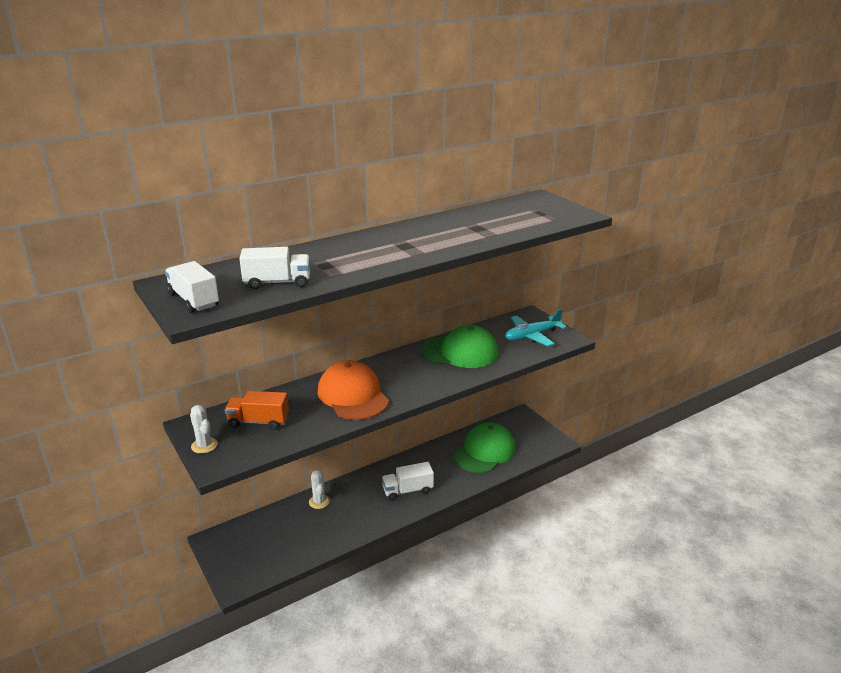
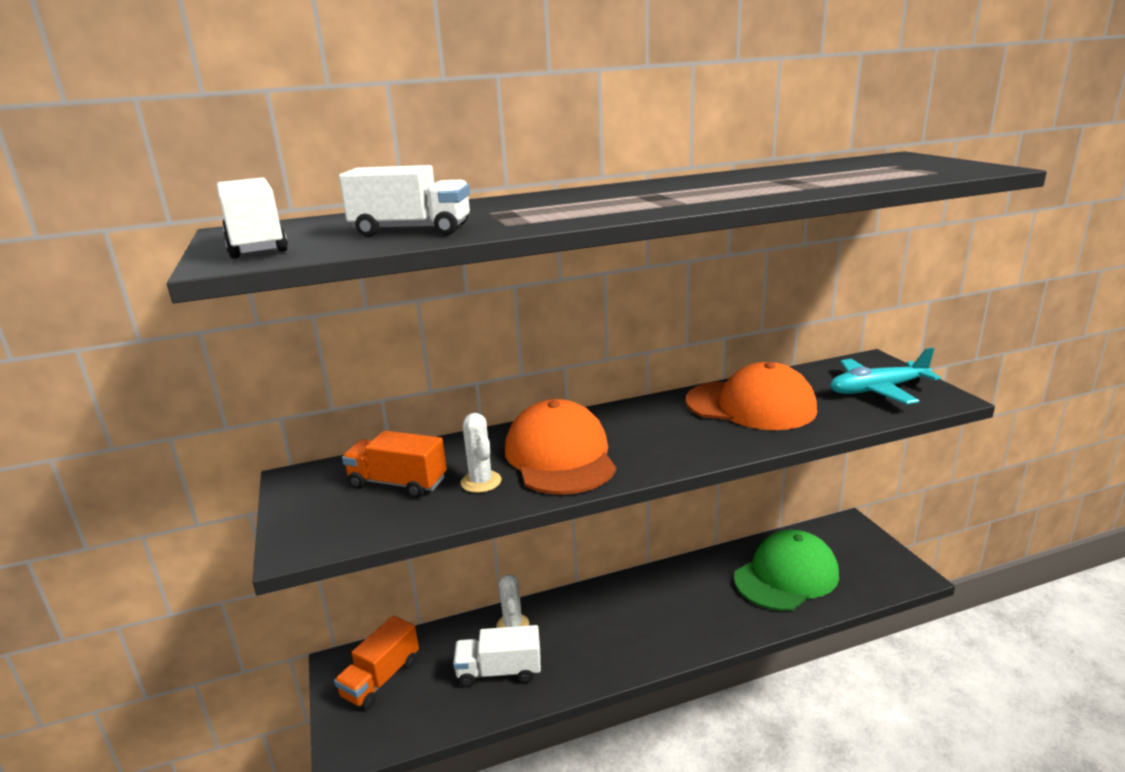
camera: 15 degrees right, 5 degrees down
(204, 445) = (298, 512): white cactus -> white cactus (481, 482)
(243, 544) = (381, 679): none -> orange truck
(407, 490) = (653, 625): white truck -> white truck (499, 671)
(460, 352) = (750, 405): green cap -> orange cap

